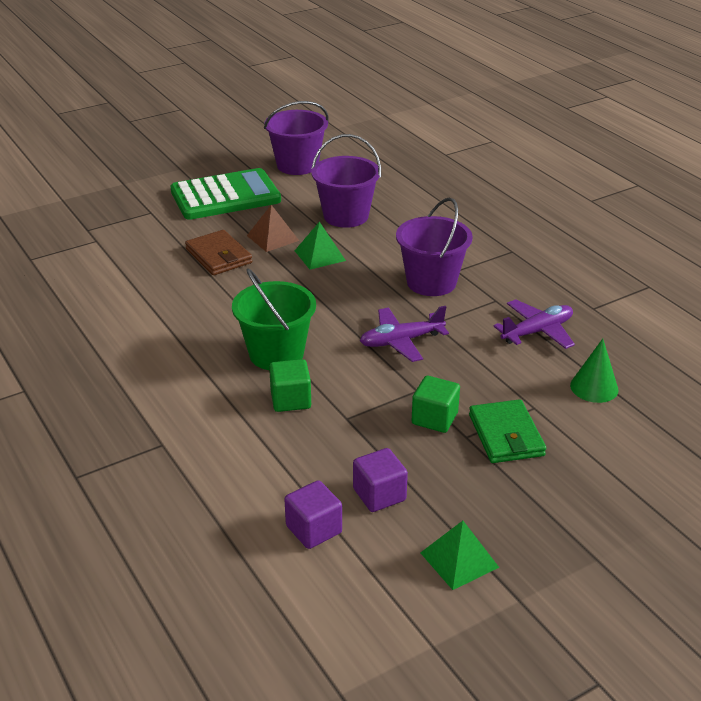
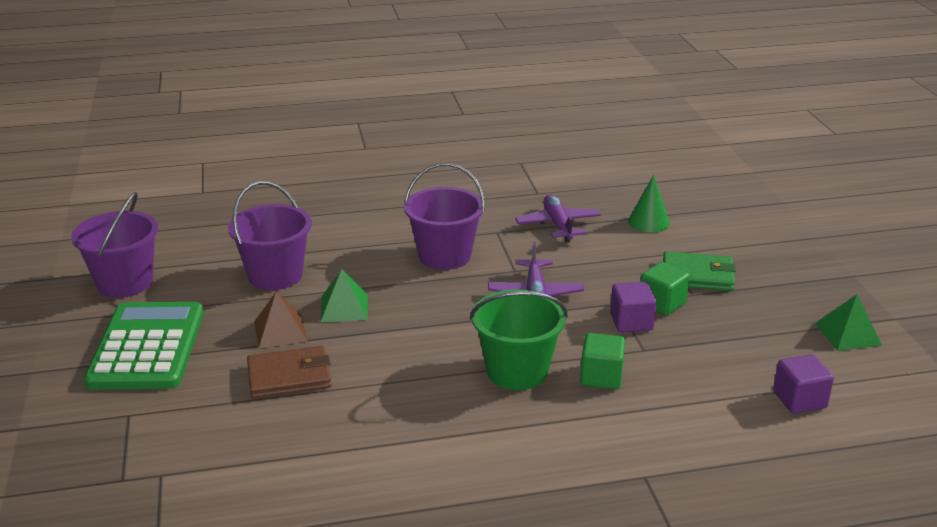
camera: 70 degrees left, 5 degrees down
(379, 495) = (759, 355): purple cube -> purple cube (631, 322)

